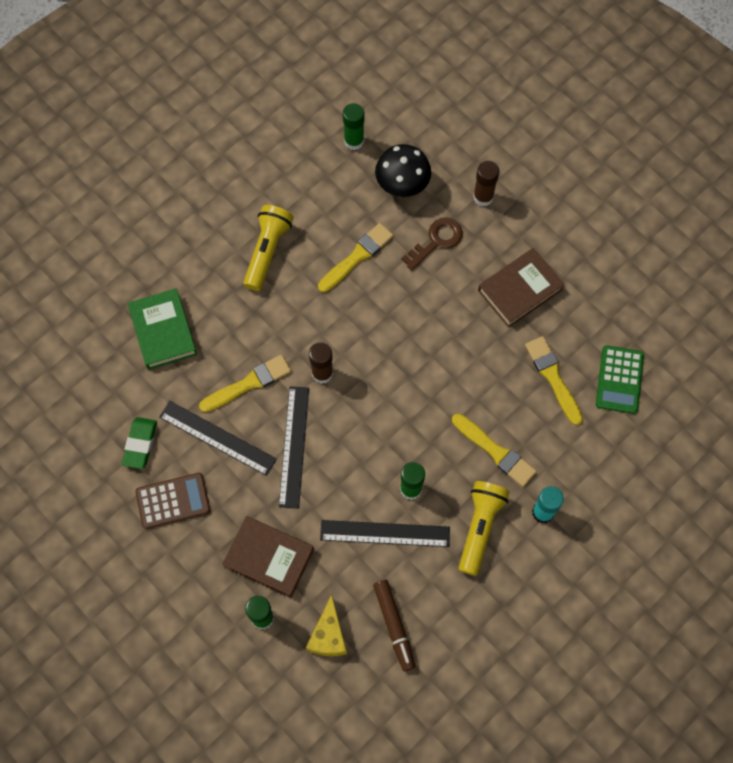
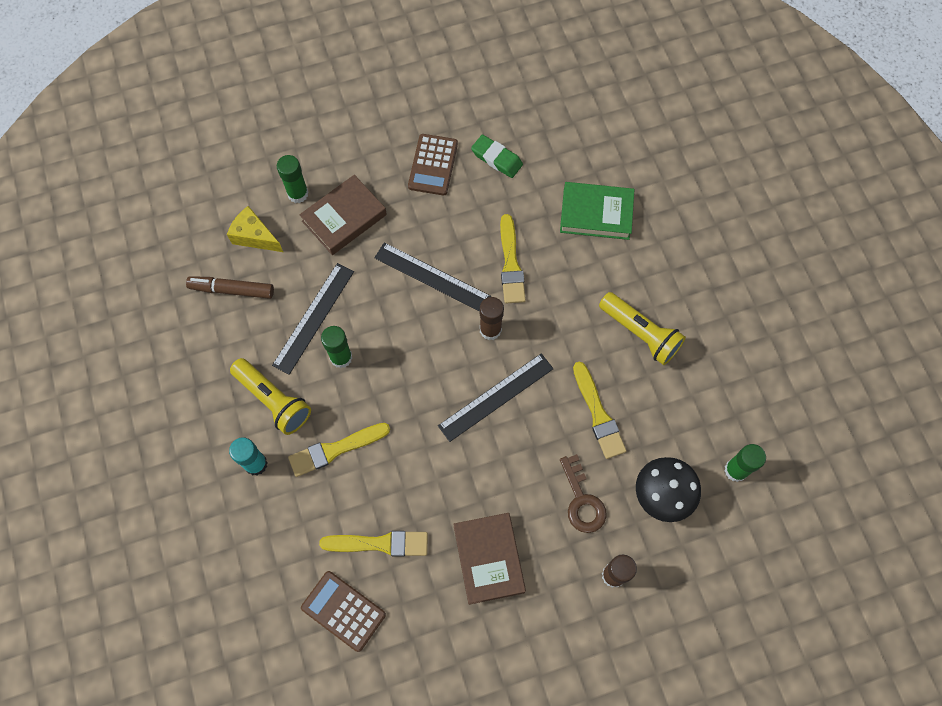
camera: 115 degrees right, 0 degrees up
(217, 438) = (472, 219): black ruler -> black ruler (496, 397)
(619, 380) = (343, 611): green calculator -> brown calculator

